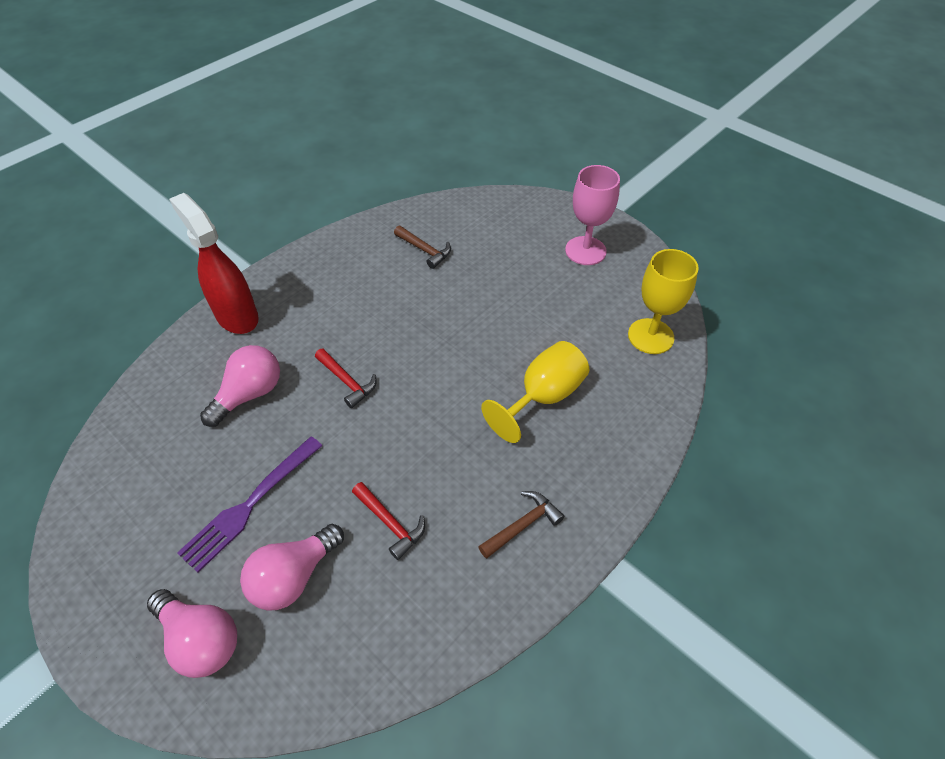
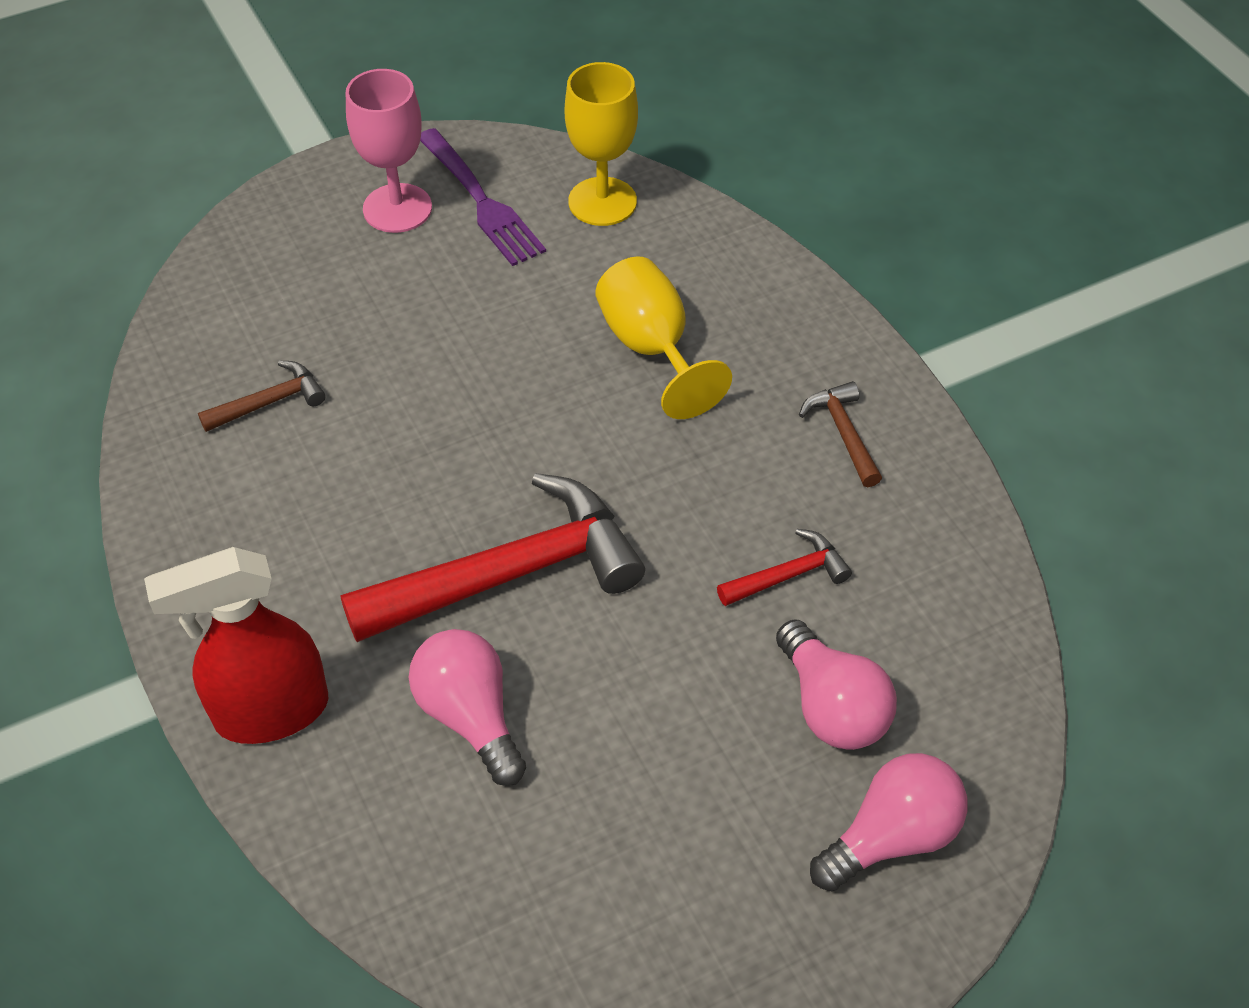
camera: 70 degrees left, 0 degrees up
(249, 505) = (692, 747): purple fork -> purple fork (481, 202)
(347, 381) = (510, 574): red hammer -> red hammer, size x2.19

